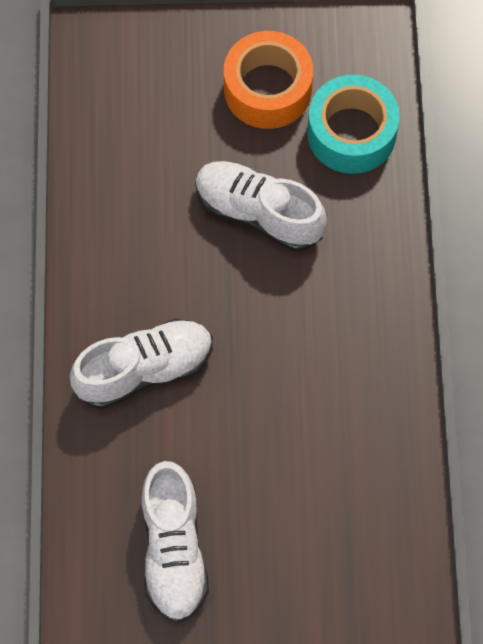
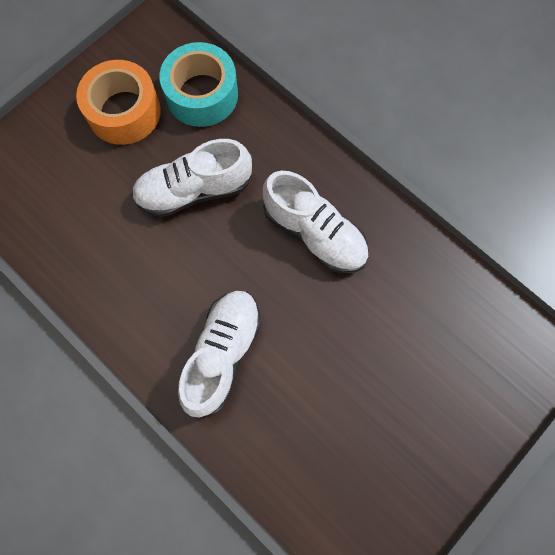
camera: 45 degrees left, 5 degrees up
(173, 550) = (359, 452): white shoe -> white shoe (314, 233)

